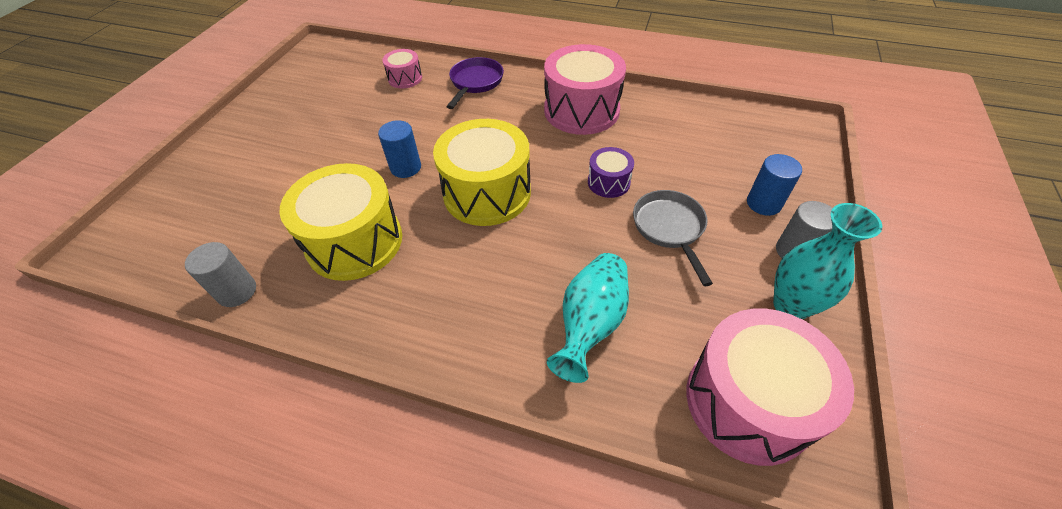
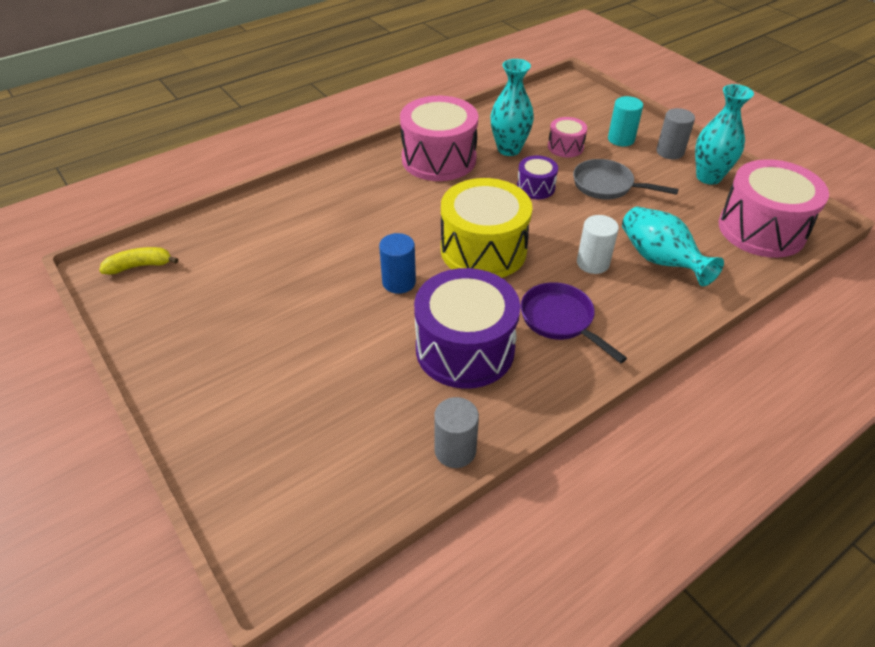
camera: 55 degrees left, 5 degrees down
(331, 57) = (140, 266): none -> yellow banana
(354, 242) = (465, 349): yellow drum -> purple drum
(405, 78) = (258, 231): pink drum -> pink drum (565, 147)
(475, 83) = (326, 193): purple pan -> purple pan (560, 320)
(536, 272) = (593, 263): none -> white cylinder
(645, 140) = (509, 149): none -> turquoise vase
(763, 203) = (621, 139): blue cylinder -> turquoise cylinder

